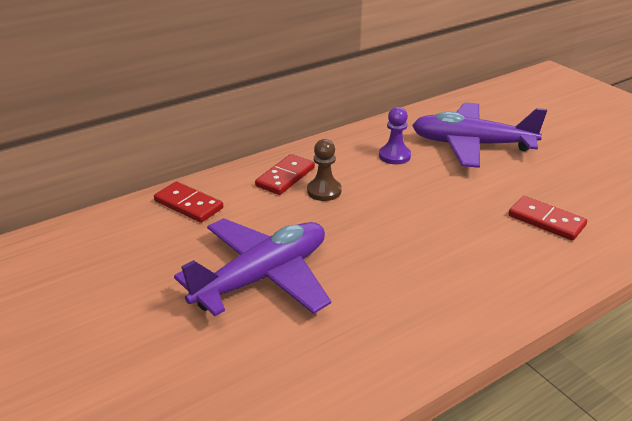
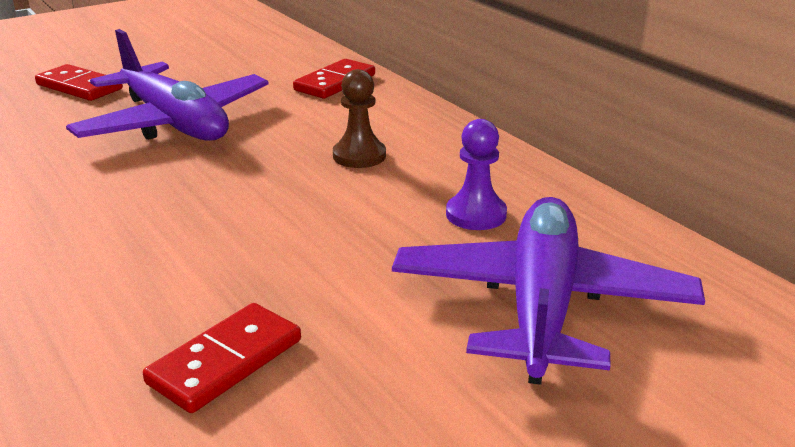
camera: 90 degrees right, 5 degrees down
(285, 177) = (400, 131): red domino -> red domino (79, 87)

